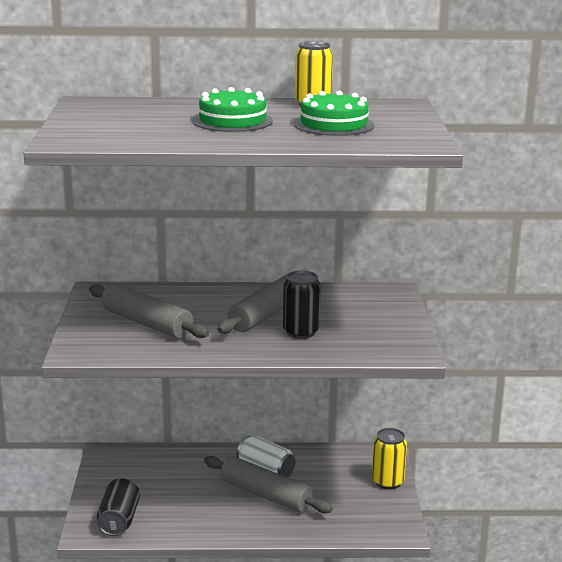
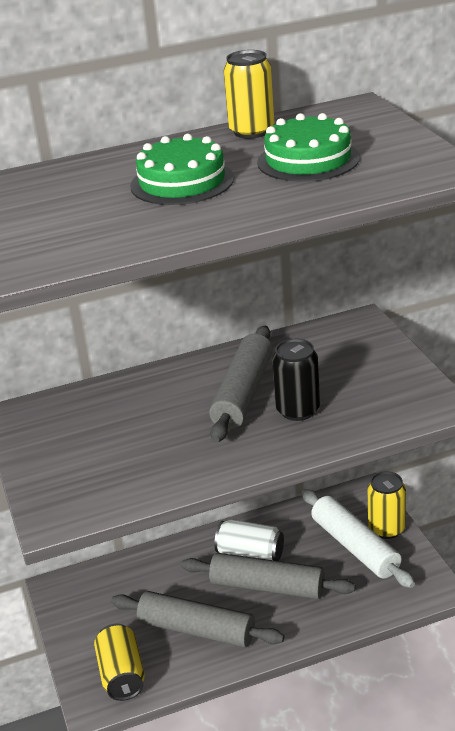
camera: 15 degrees left, 10 degrees up
(119, 520) = (122, 675): black can -> yellow can
(147, 323) = (110, 447): grey rolling pin -> grey rolling pin (197, 630)
(353, 487) = (355, 547): none -> white rolling pin

